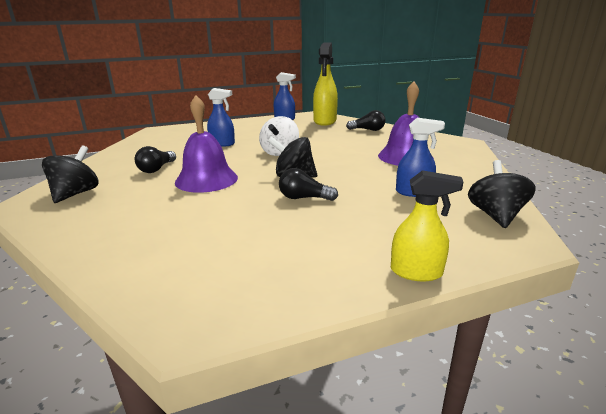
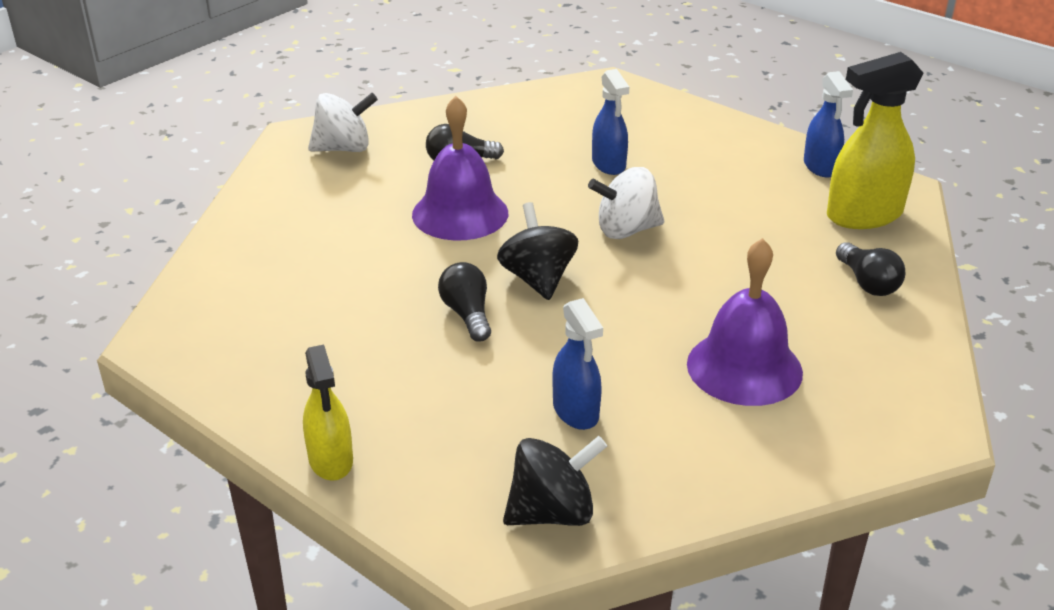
camera: 60 degrees right, 10 degrees up
(76, 194) = (344, 148): black spinning top -> white spinning top

